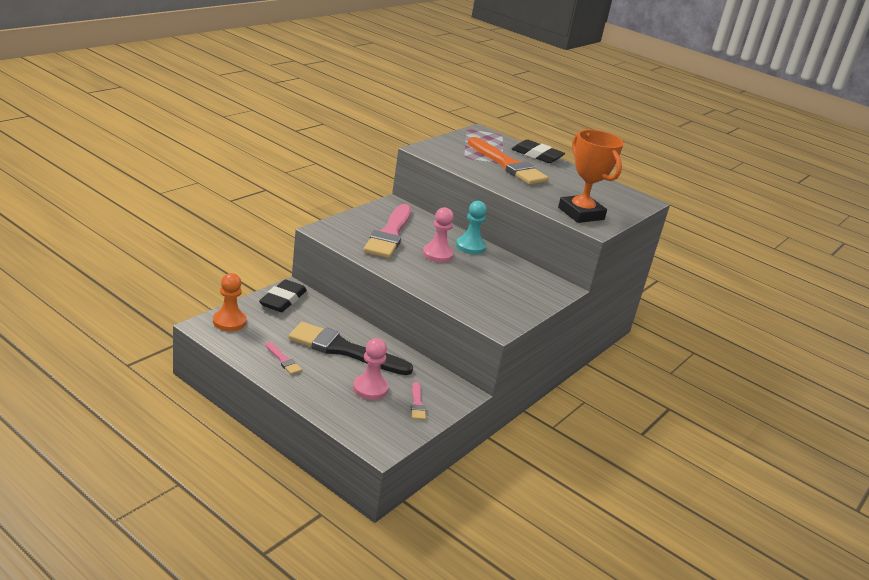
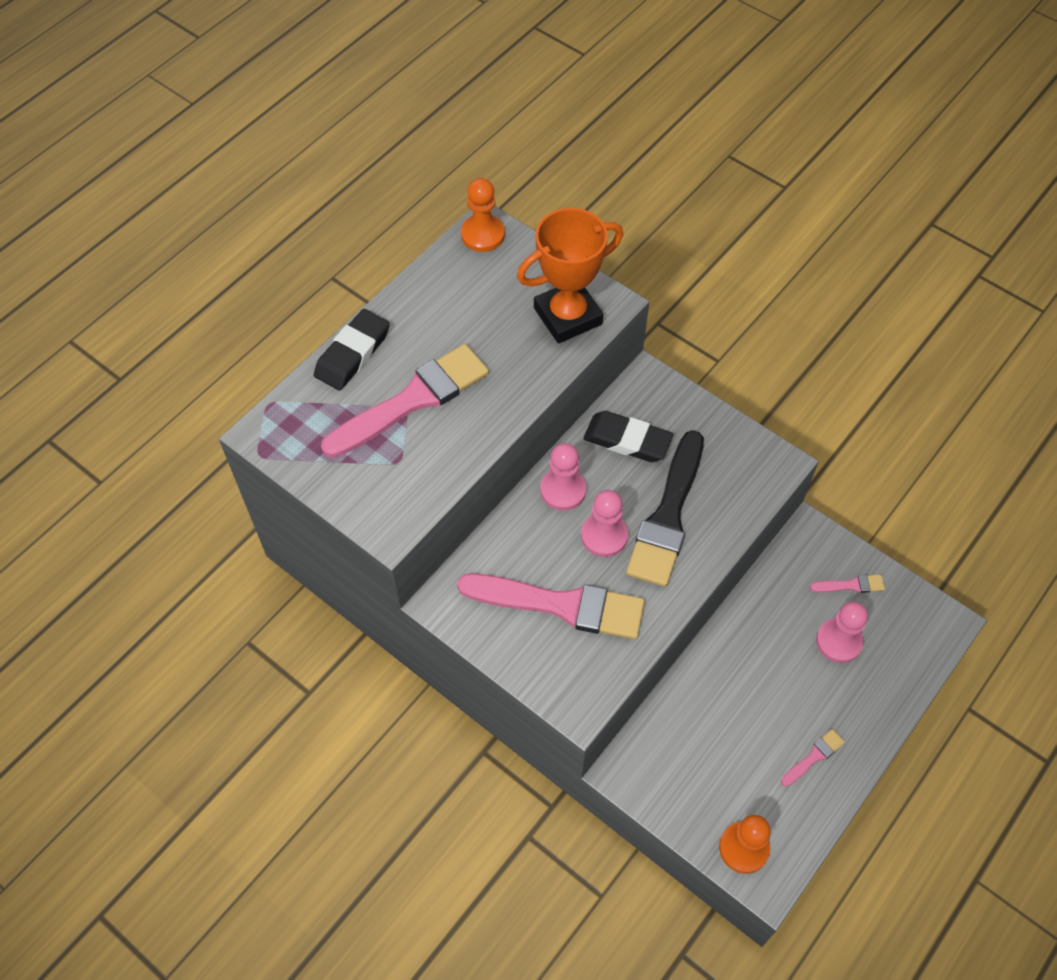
camera: 85 degrees left, 30 degrees up
(283, 300) = (659, 780): black eraser -> black eraser (627, 440)
(344, 350) = (763, 680): black brush -> black brush (667, 516)
(470, 246) = (563, 490): turquoise pawn -> pink pawn
(507, 165) = (413, 400): orange brush -> pink brush
(638, 199) = (482, 235): none -> orange pawn

